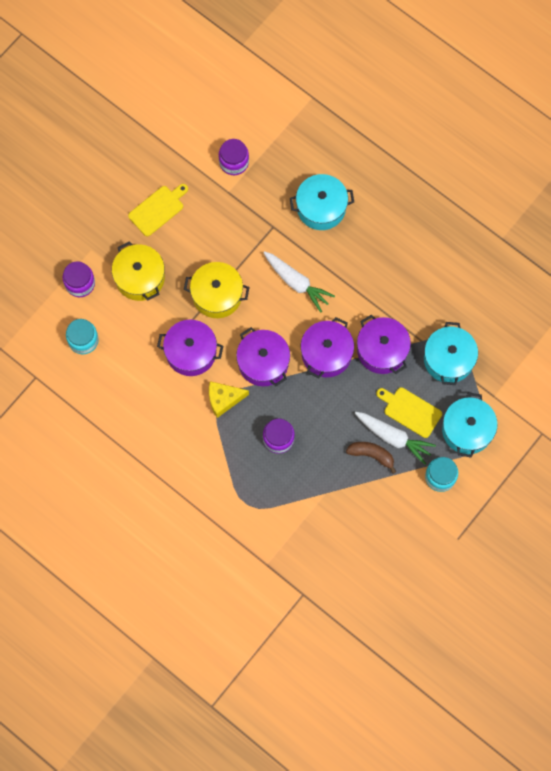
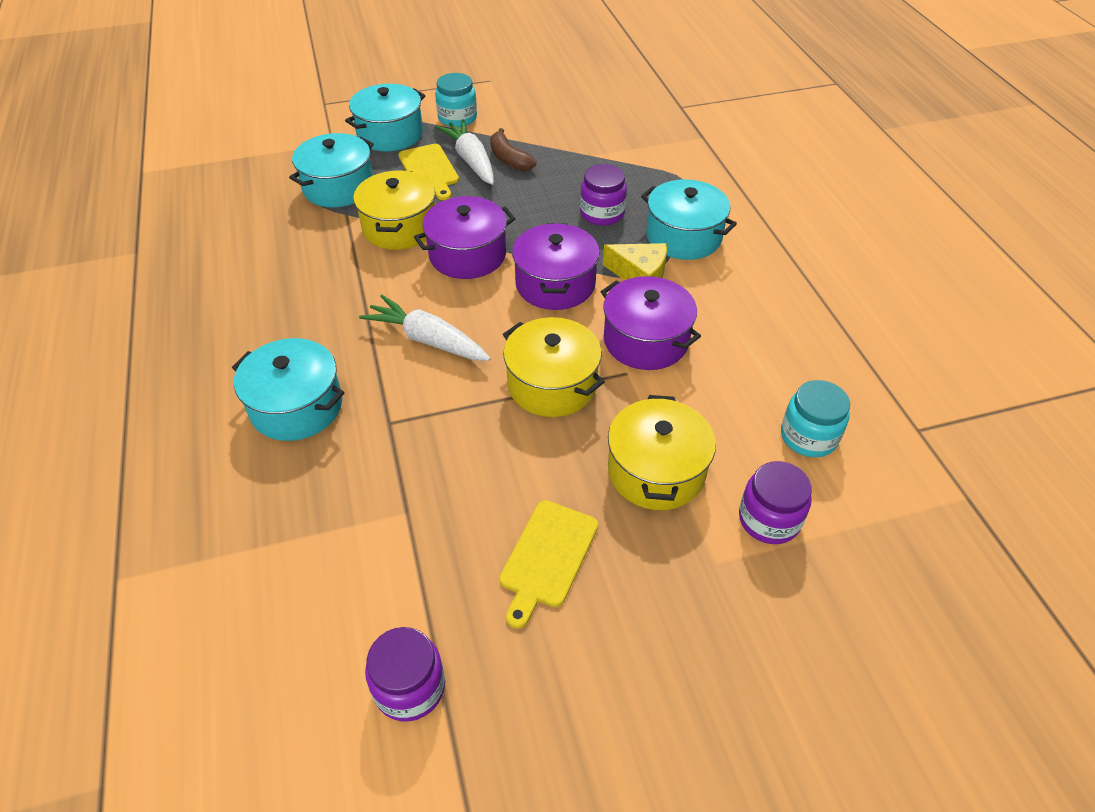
camera: 145 degrees left, 25 degrees down
(158, 209) = (547, 557): yellow cutting board -> yellow cutting board turned 60 degrees counterclockwise
(219, 448) = (683, 237): none -> turquoise pot
(234, 162) = (352, 554): purple jar -> purple jar (409, 687)
(296, 283) = (428, 340): white carrot -> white carrot turned 45 degrees counterclockwise
(382, 350) = (399, 227): purple pot -> yellow pot

